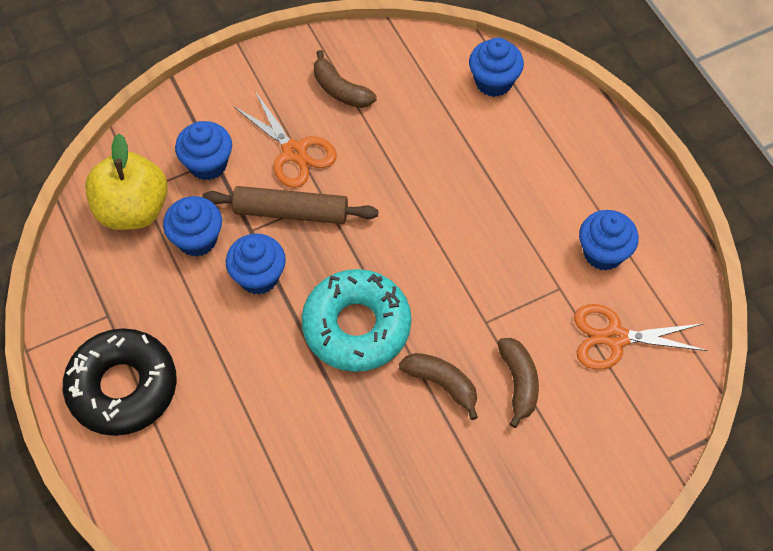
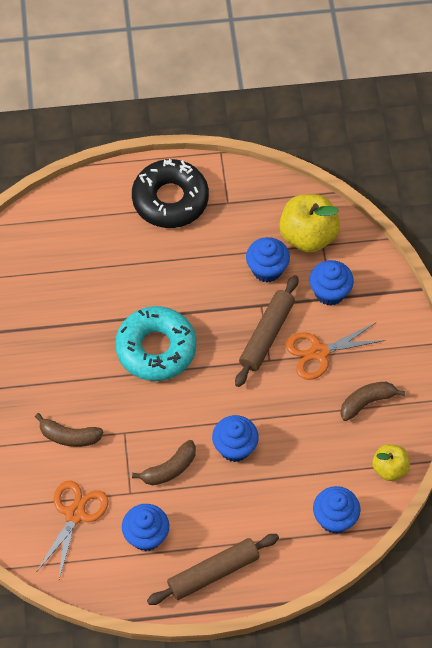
camera: 110 degrees right, 0 degrees up
(258, 277) = (221, 299): blue cupcake -> blue cupcake (235, 447)
(412, 49) = (389, 468): none -> yellow apple
(441, 384) = (90, 387): brown banana -> brown banana (170, 469)
(611, 174) = (213, 572): none -> brown rolling pin

